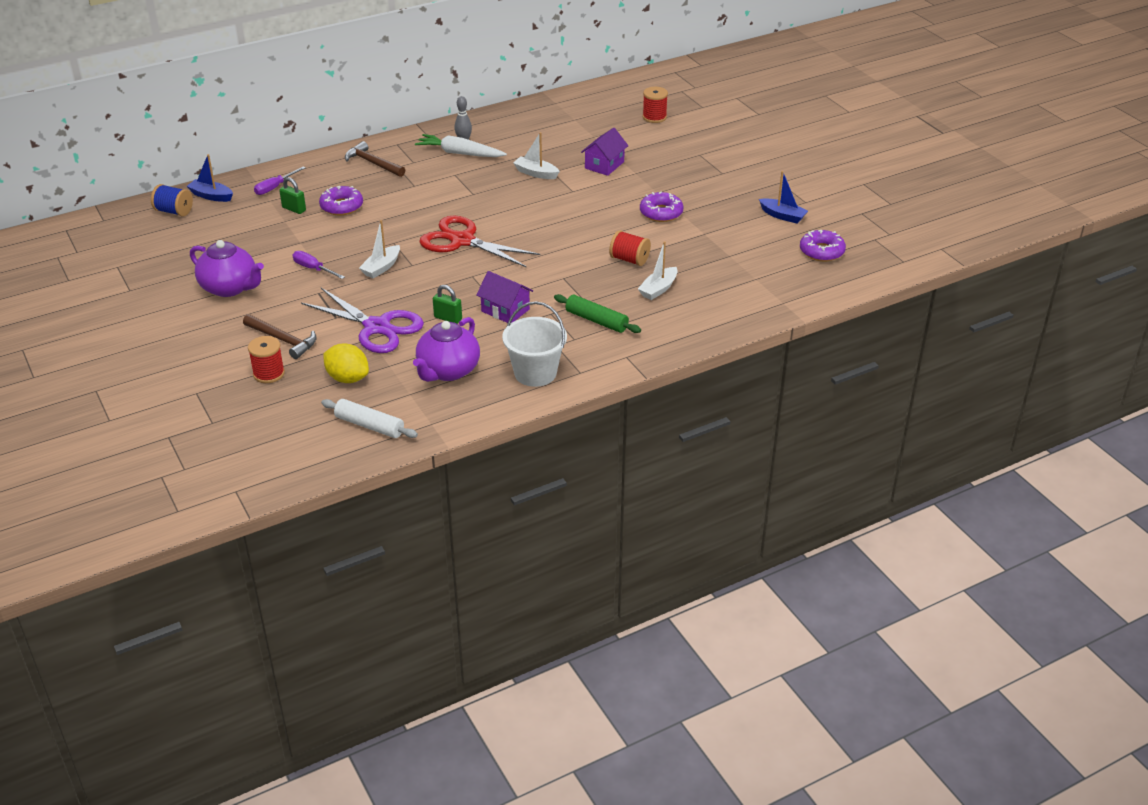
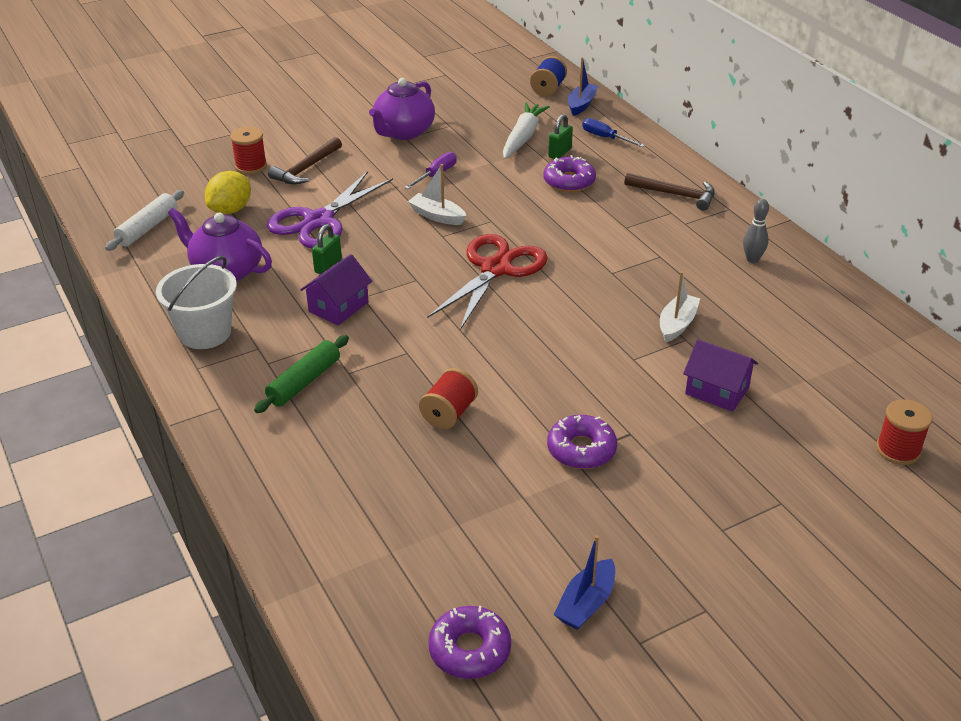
camera: 90 degrees right, 0 degrees up
(275, 187) = (605, 138): purple screwdriver -> blue screwdriver
(373, 163) = (675, 195): brown hammer -> brown hammer turned 75 degrees clockwise
(460, 153) = (717, 258): white carrot -> white carrot (523, 137)
(658, 289) = (371, 441): white boat -> none

